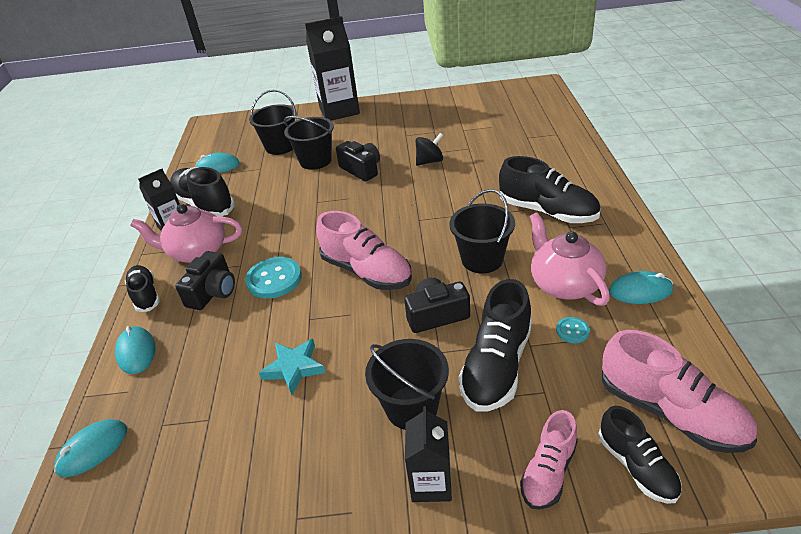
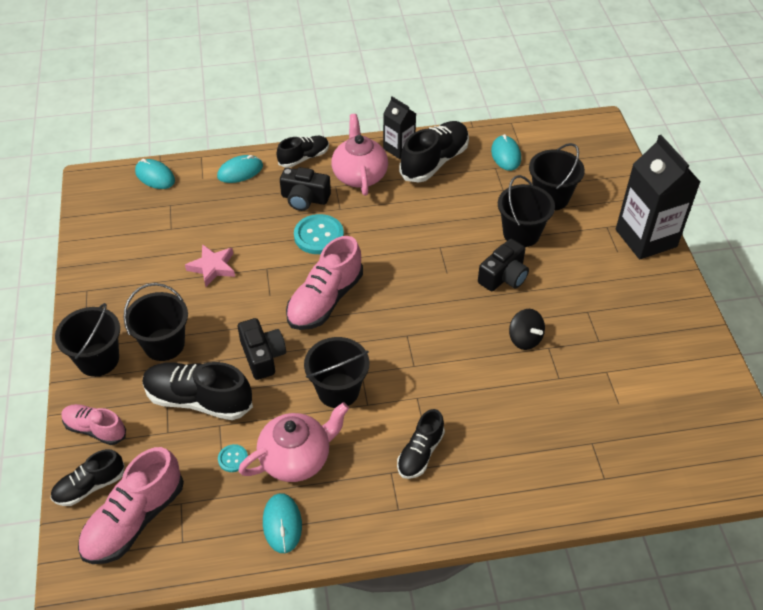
camera: 80 degrees right, 10 degrees up
(294, 368) = (212, 267): turquoise star -> pink star
(431, 483) = (98, 359): black carton -> black bucket
(547, 211) = (420, 453): black shoe -> black shoe, size x0.61

